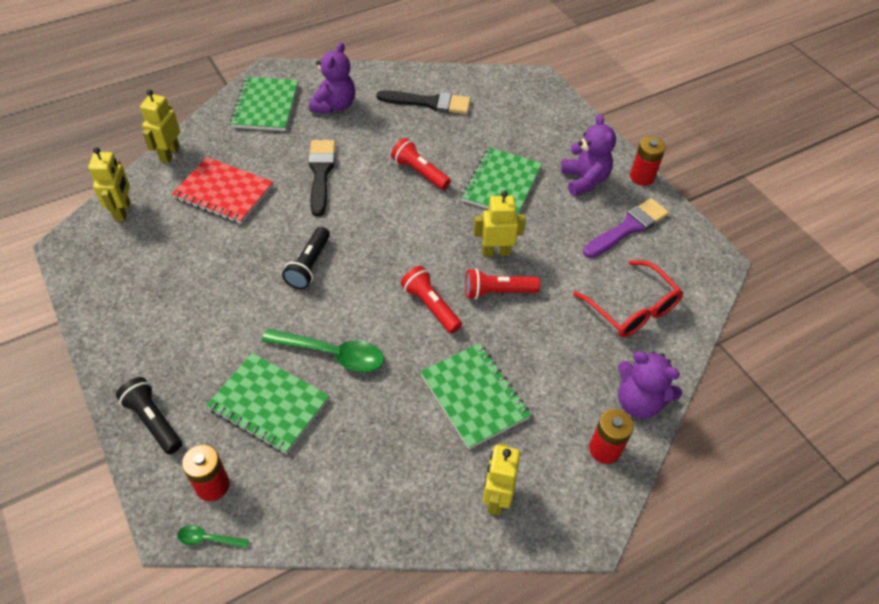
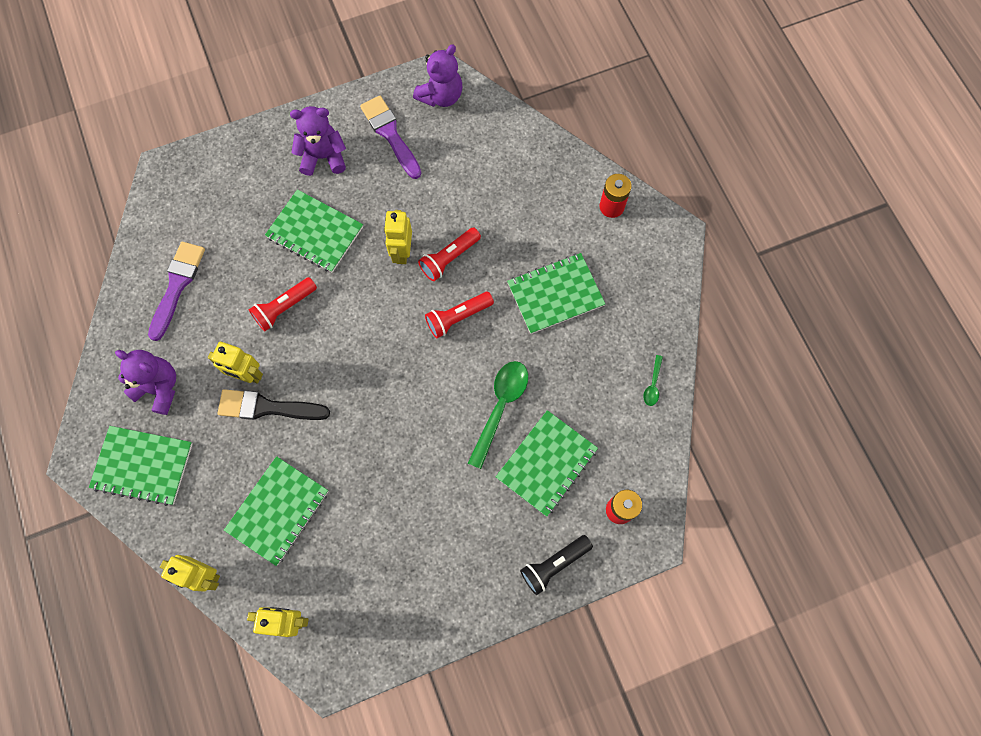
camera: 80 degrees left, 20 degrees up
(208, 539) = (665, 511): green spoon -> green spoon (653, 384)
(224, 192) = (278, 511): red notebook -> green notebook
(309, 265) = (394, 424): black flashlight -> none
(429, 103) = (177, 285): black brush -> purple brush
(495, 498) = (646, 292): yellow robot -> yellow robot (247, 375)
(497, 292) = (449, 258): red flashlight -> red flashlight turned 45 degrees clockwise
(632, 309) = (482, 154): red glasses -> none
(638, 402) = (572, 172): purple teddy bear -> purple teddy bear (441, 96)
(642, 177) = (328, 106): red battery -> none

